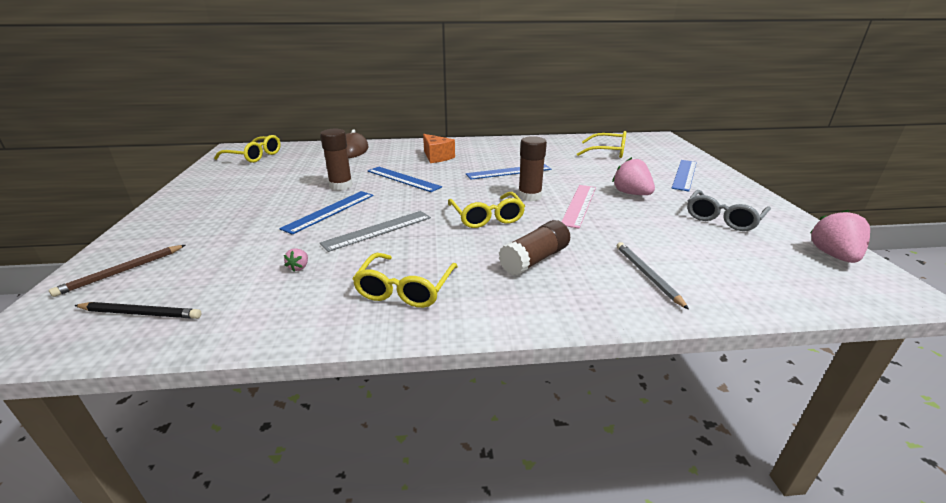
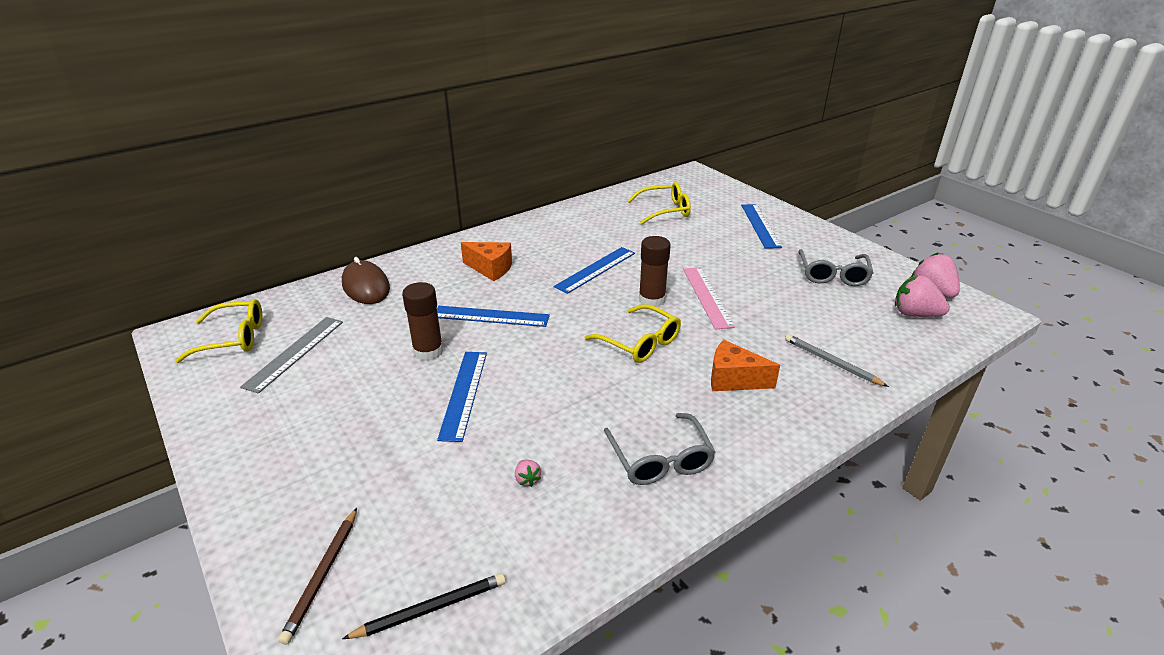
camera: 30 degrees left, 5 degrees up
(378, 230) = (551, 400): grey ruler -> grey ruler (295, 353)
(405, 289) = (660, 459): yellow glasses -> grey glasses
(534, 259) = (733, 379): brown glue stick -> orange cheese
(631, 193) = (738, 266): pink strawberry -> pink strawberry (915, 314)

